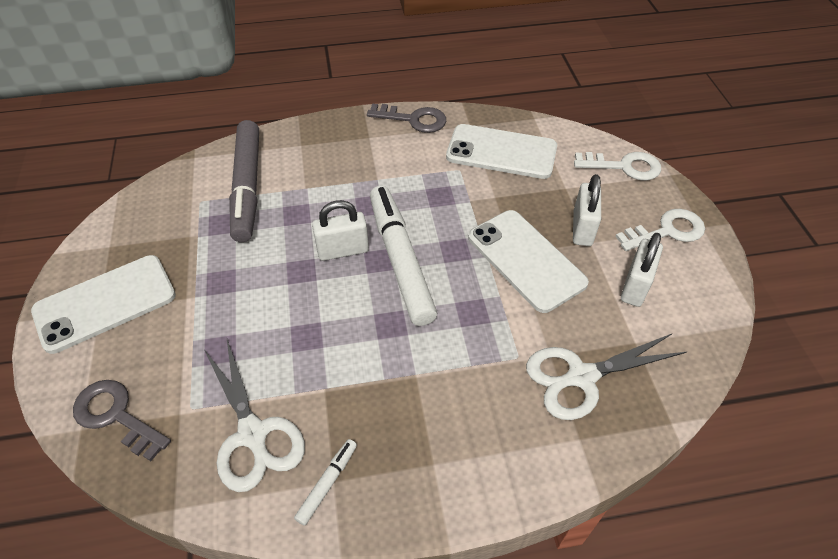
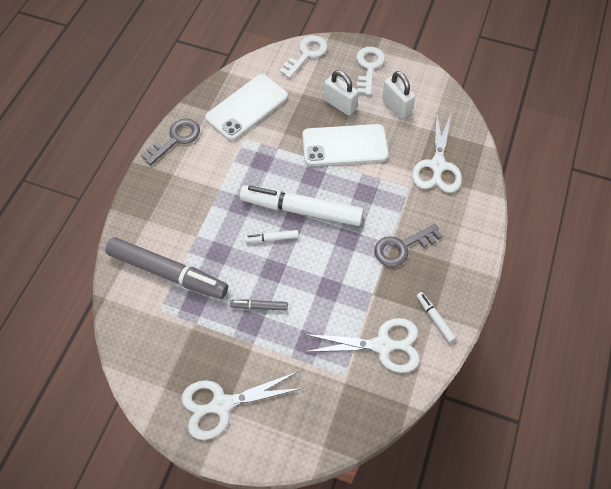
camera: 60 degrees left, 10 degrees up
(105, 303) = (222, 404): white phone -> white scissors
(116, 416) = (325, 421): grey key -> grey key (402, 247)
(246, 280) = (259, 306): none -> grey marker
(343, 250) = (271, 238): white padlock -> white marker

